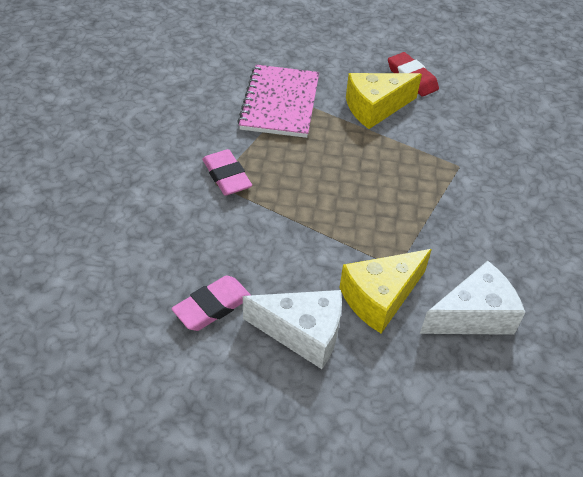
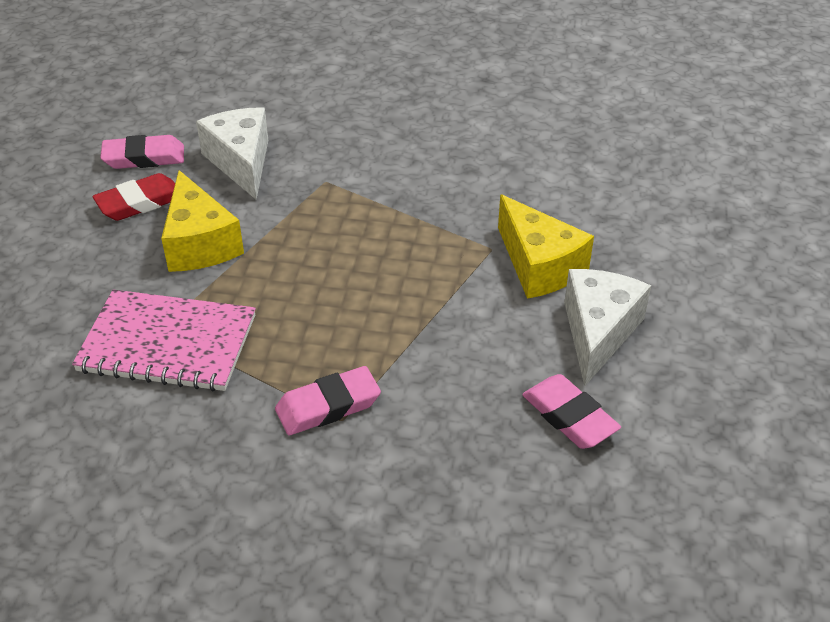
camera: 85 degrees left, 5 degrees down
(461, 74) = (144, 157): none -> pink eraser
(473, 315) = (555, 199): white cheese -> white cheese (241, 162)

